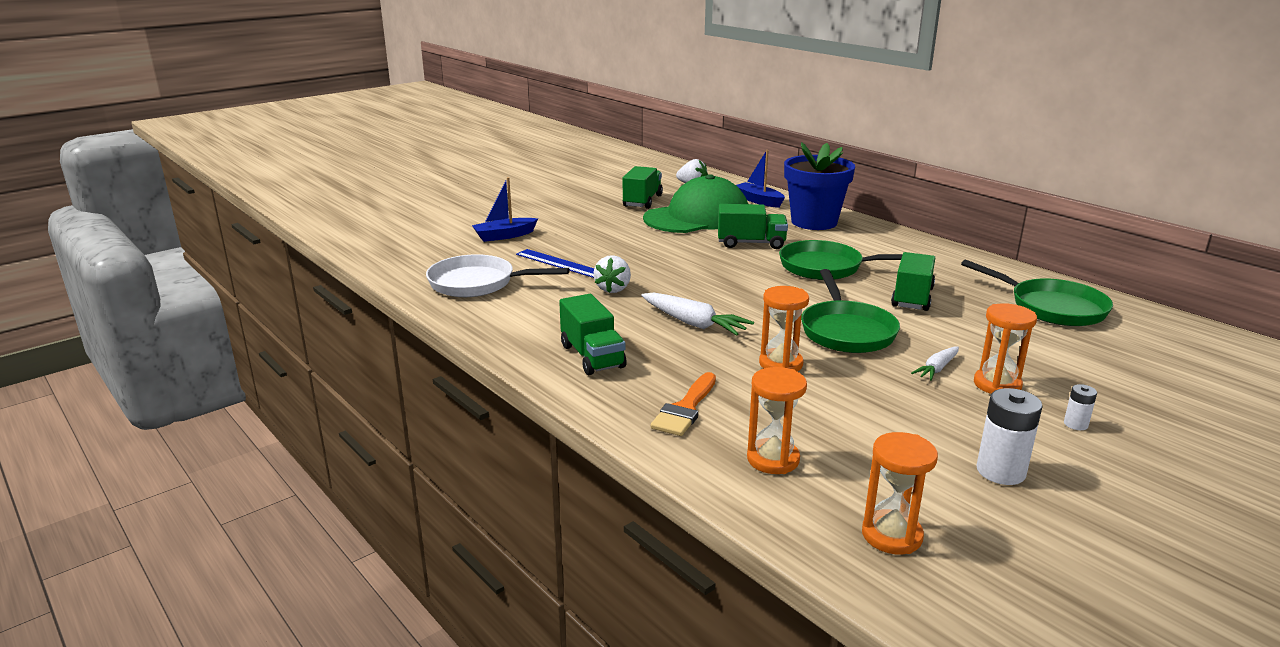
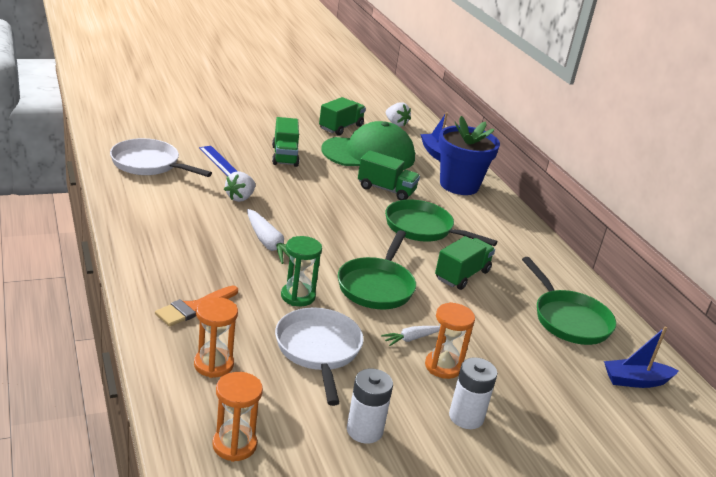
camera: 15 degrees right, 5 degrees up
(504, 236) = (206, 129): blue boat -> blue boat (635, 381)
(592, 356) = (171, 247): green truck -> green truck (285, 156)
(780, 364) = (298, 296): orange hourglass -> green hourglass
(862, 409) = (318, 350): none -> white pan
(1075, 424) = (466, 417): white battery -> white battery, size x1.91

